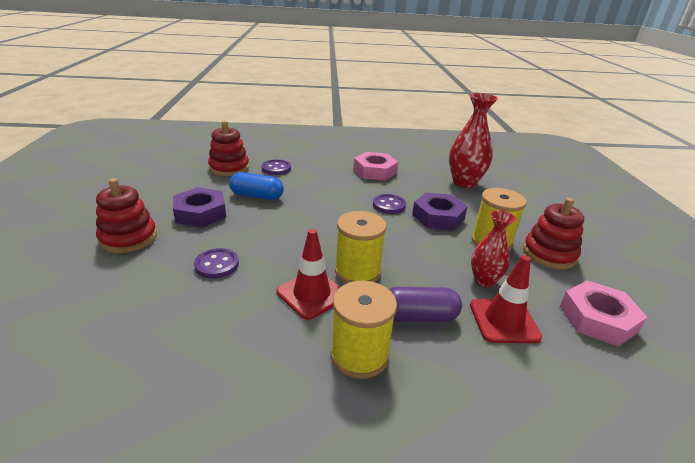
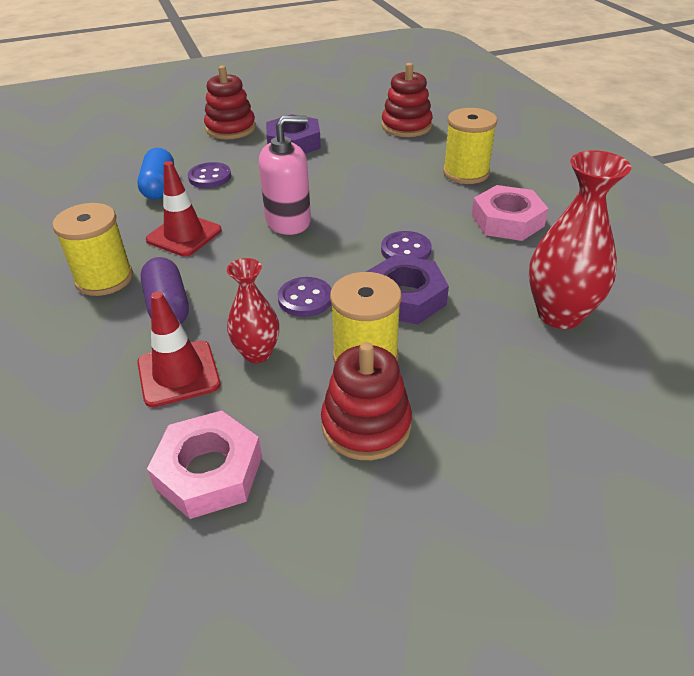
camera: 75 degrees right, 10 degrees up
(257, 196) = (353, 159): blue capsule -> blue capsule (159, 186)
(276, 168) = (435, 151): purple button -> purple button (305, 299)
(325, 239) = (288, 221): none -> pink soap dispenser
(357, 271) = (233, 254): yellow spool -> yellow spool (466, 173)

